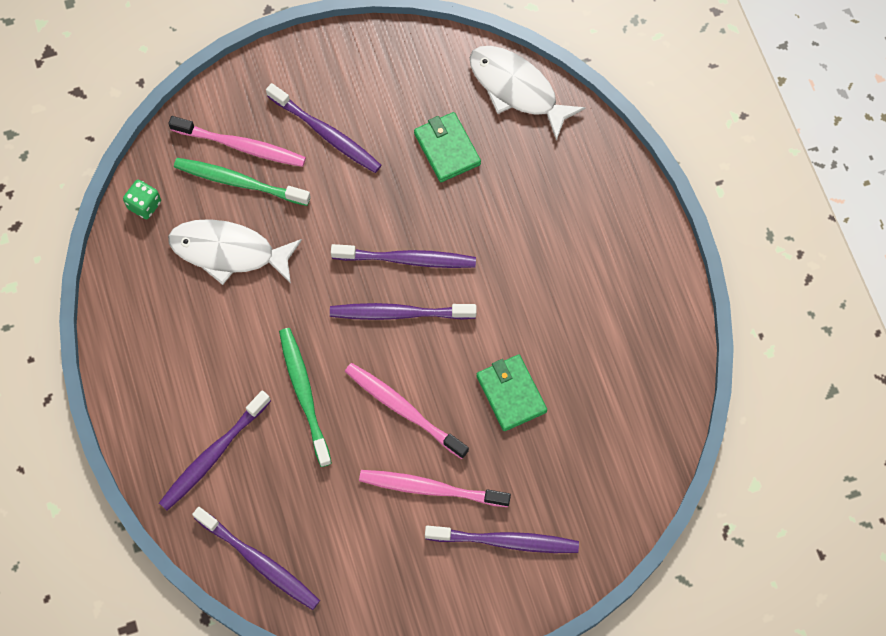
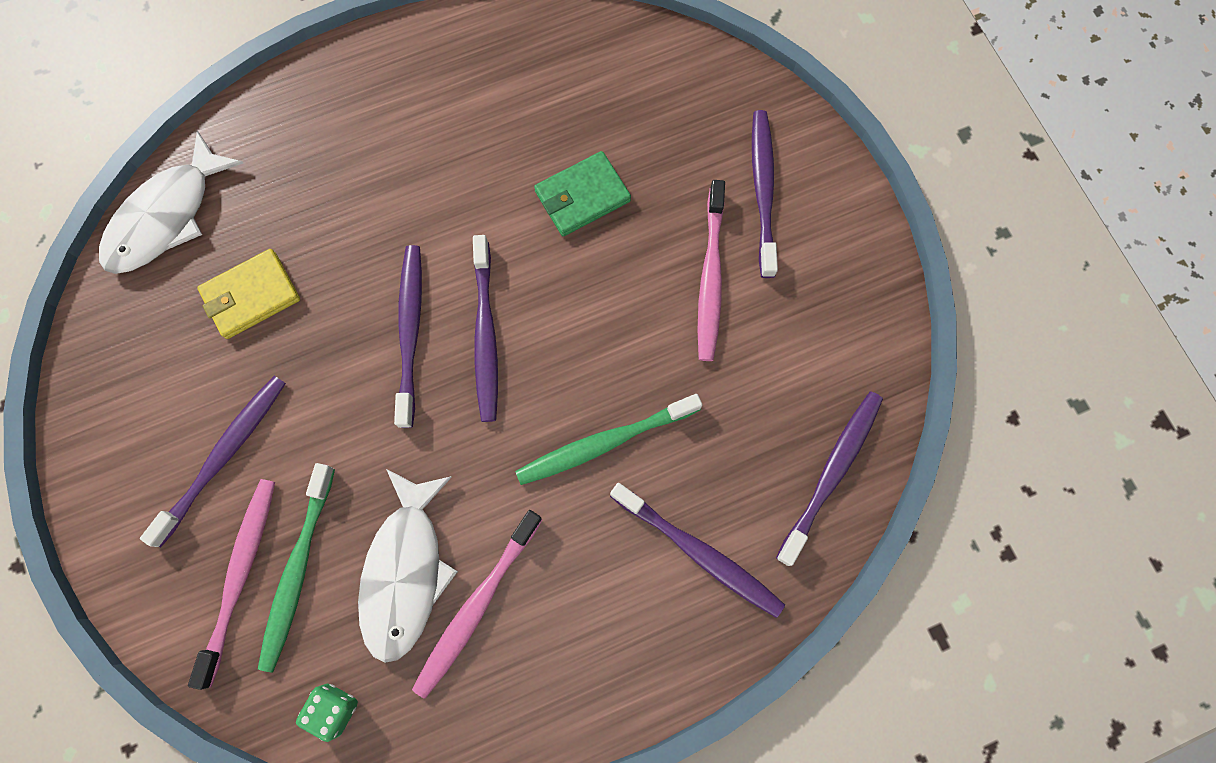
camera: 95 degrees left, 5 degrees up
(403, 409) = (613, 319): pink toothbrush -> pink toothbrush (476, 607)
(447, 149) = (251, 296): green wallet -> yellow wallet

